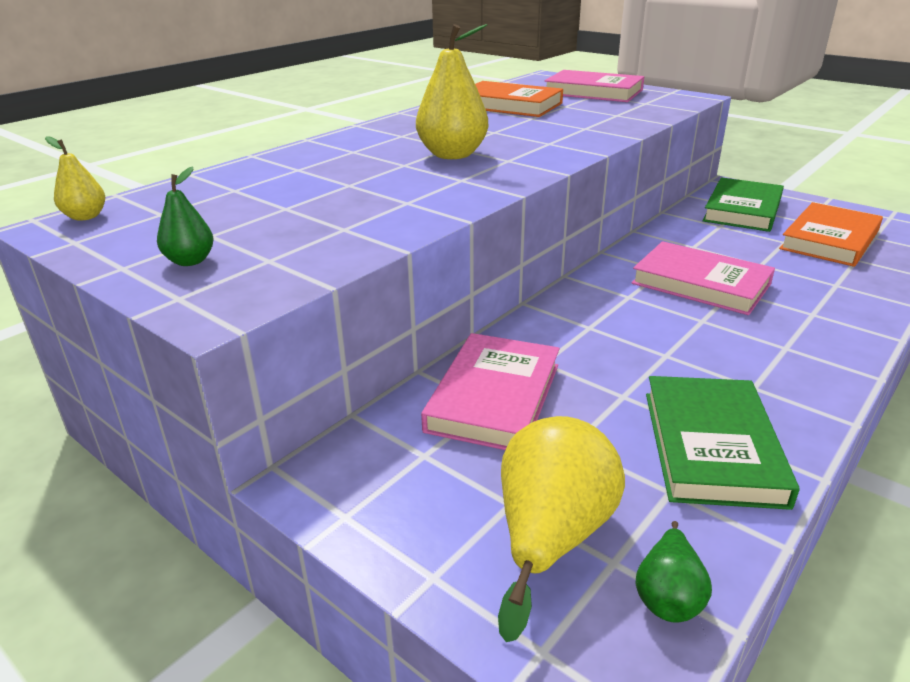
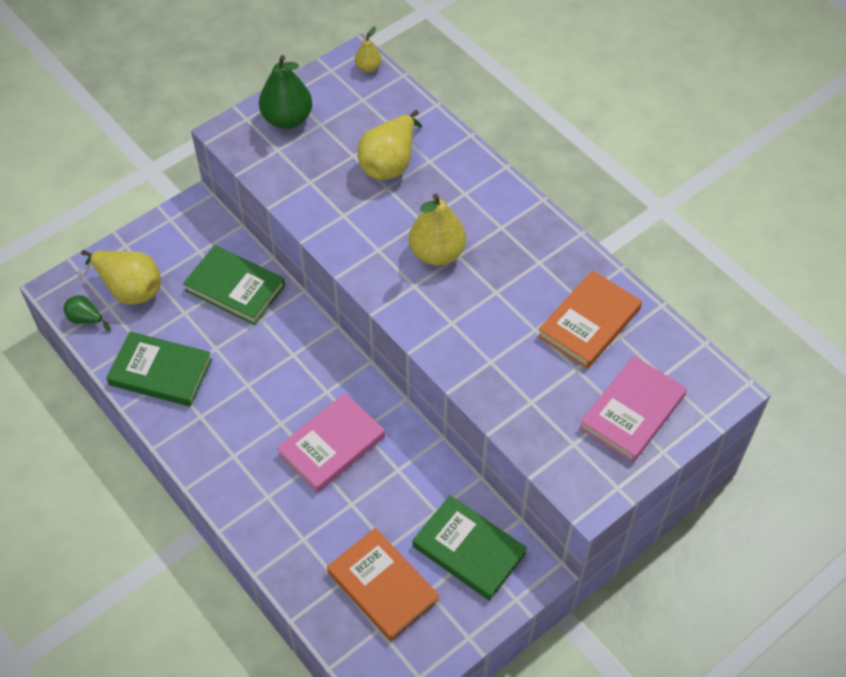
camera: 100 degrees right, 25 degrees up
(190, 261) = (287, 119): green pear -> green pear, size x1.91
(302, 187) = (390, 163): none -> yellow pear
(494, 397) = (235, 288): pink book -> green book

